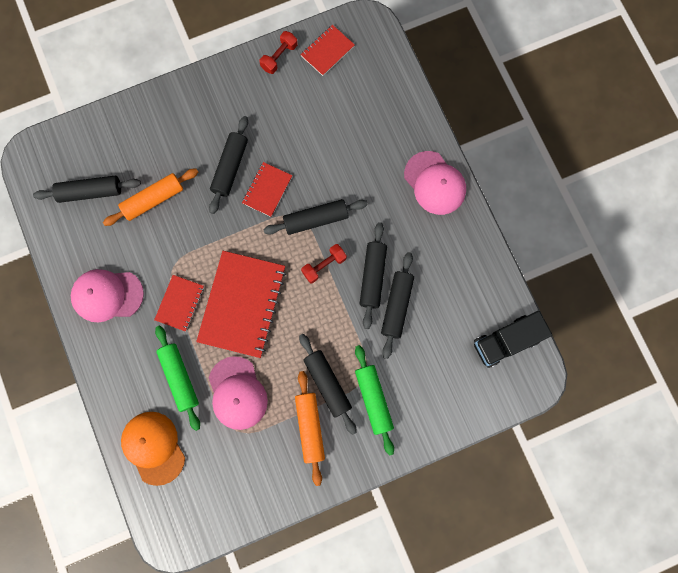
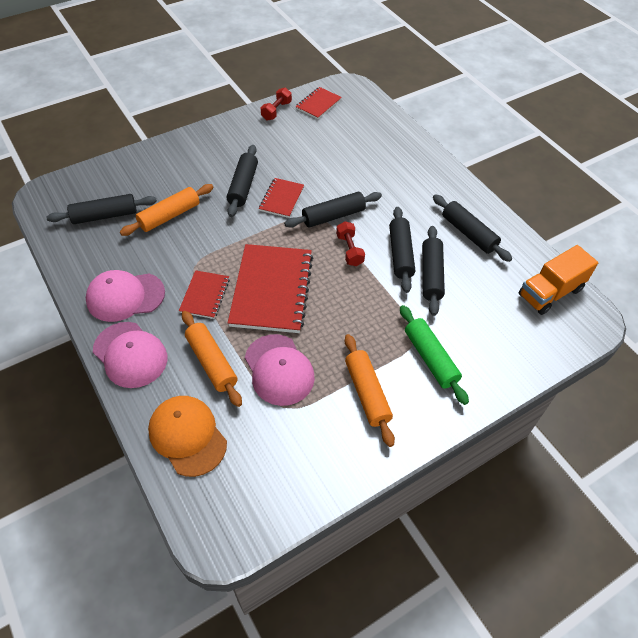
camera: 10 degrees left, 25 degrees down
(180, 377) = (211, 362): green rolling pin -> orange rolling pin
(324, 265) = (349, 250): red dumbbell -> red dumbbell turned 60 degrees counterclockwise
(327, 384) = (377, 350): black rolling pin -> black rolling pin (468, 233)
(435, 183) = (439, 180): pink cap -> pink cap (130, 355)
(506, 341) = (550, 292): black truck -> orange truck

